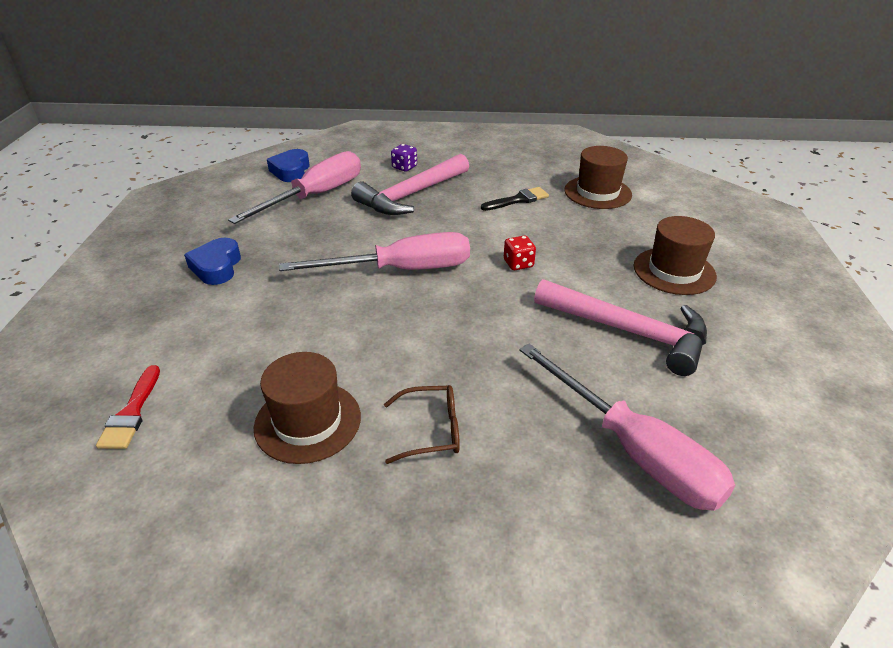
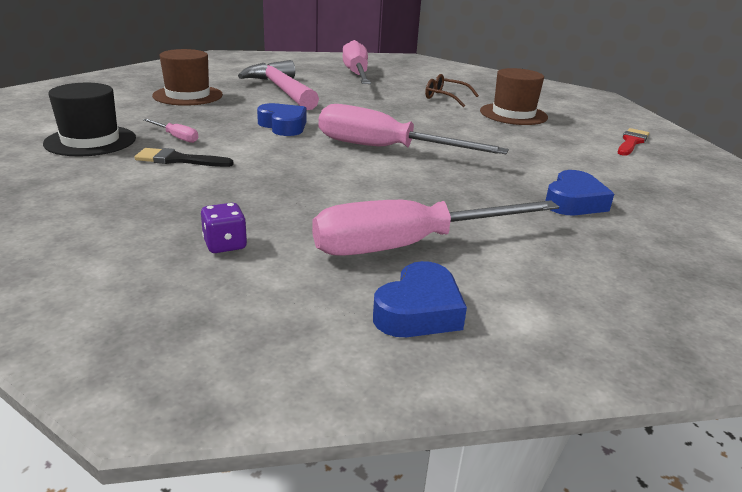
camera: 150 degrees left, 10 degrees down
(411, 195) = (282, 202): pink hammer -> none
(518, 264) = (283, 126): red dice -> blue heart
(561, 216) = (176, 137): none -> pink screwdriver
(597, 192) = (90, 141): brown hat -> black hat

